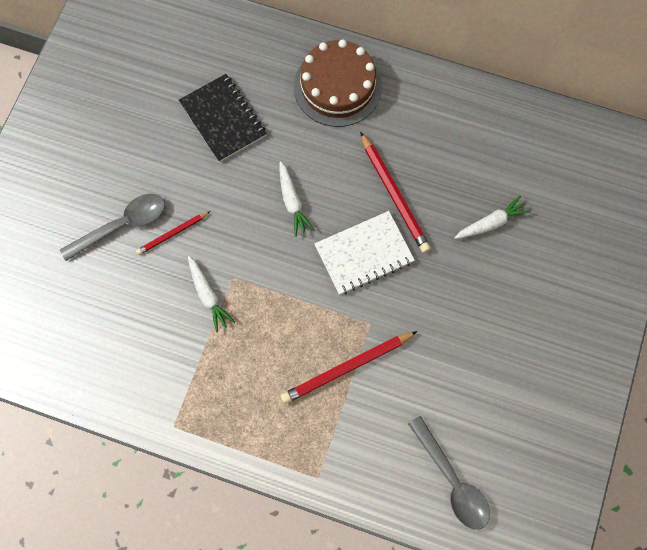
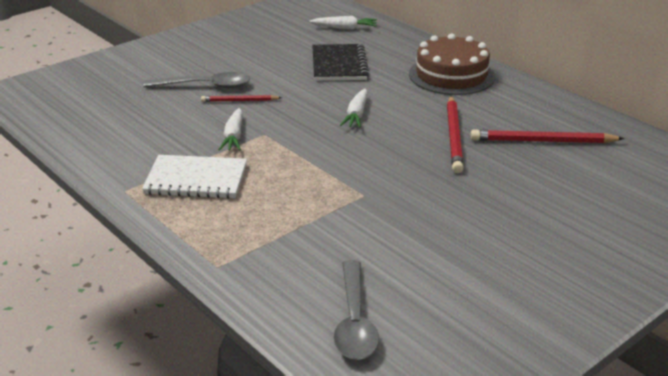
camera: 30 degrees right, 40 degrees down
(347, 367) = (316, 212): red pencil -> red pencil (543, 141)
(364, 254) = (395, 157): white notebook -> white notebook (196, 179)
(491, 223) = (539, 177): white carrot -> white carrot (344, 28)

